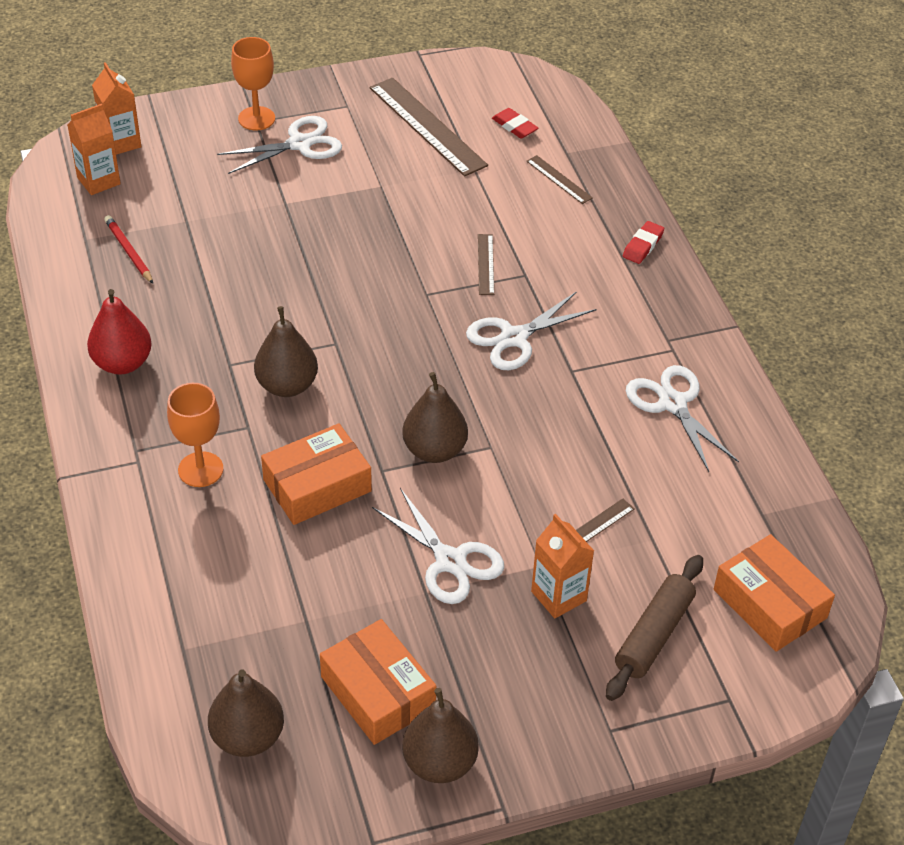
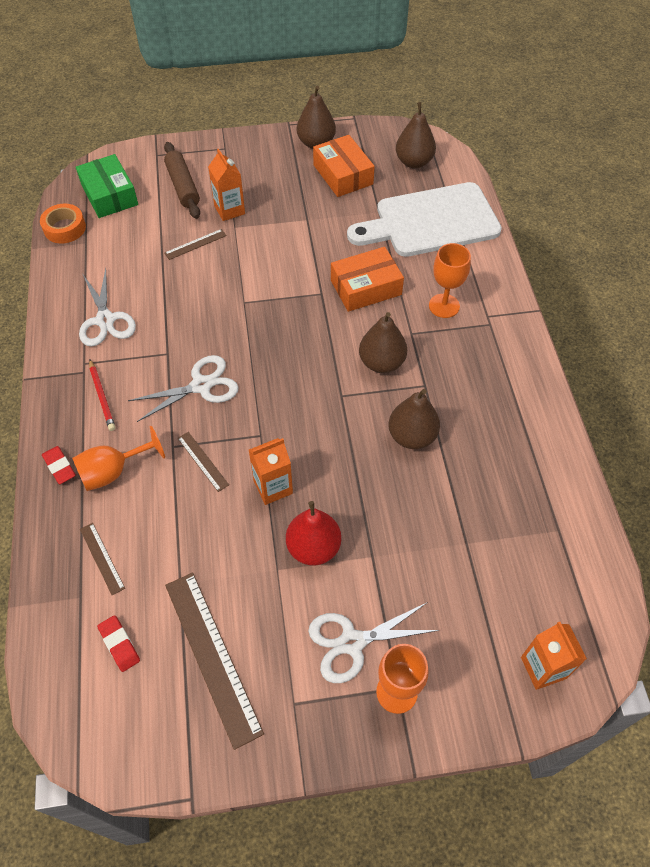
camera: 170 degrees left, 10 degrees up
(98, 181) = (558, 608): orange carton -> orange carton (273, 487)
(122, 363) = (508, 394): red pear -> red pear (313, 547)
(129, 251) = (516, 510): red pencil -> red pencil (102, 397)
(218, 610) = (430, 221): none -> white cutting board
(434, 450) = (283, 303): brown pear -> brown pear (412, 436)
(450, 561) = (289, 234): white scissors -> none
(485, 264) = (203, 461): brown ruler -> brown ruler turned 45 degrees counterclockwise
(581, 247) = (113, 471): none -> orange goblet
(643, 245) = (59, 467): red eraser -> red eraser turned 75 degrees counterclockwise
(654, 635) = (183, 186): brown rolling pin -> brown rolling pin turned 60 degrees counterclockwise
(770, 604) = (109, 195): orange box -> green box
(807, 534) = (64, 228): none -> orange tape

